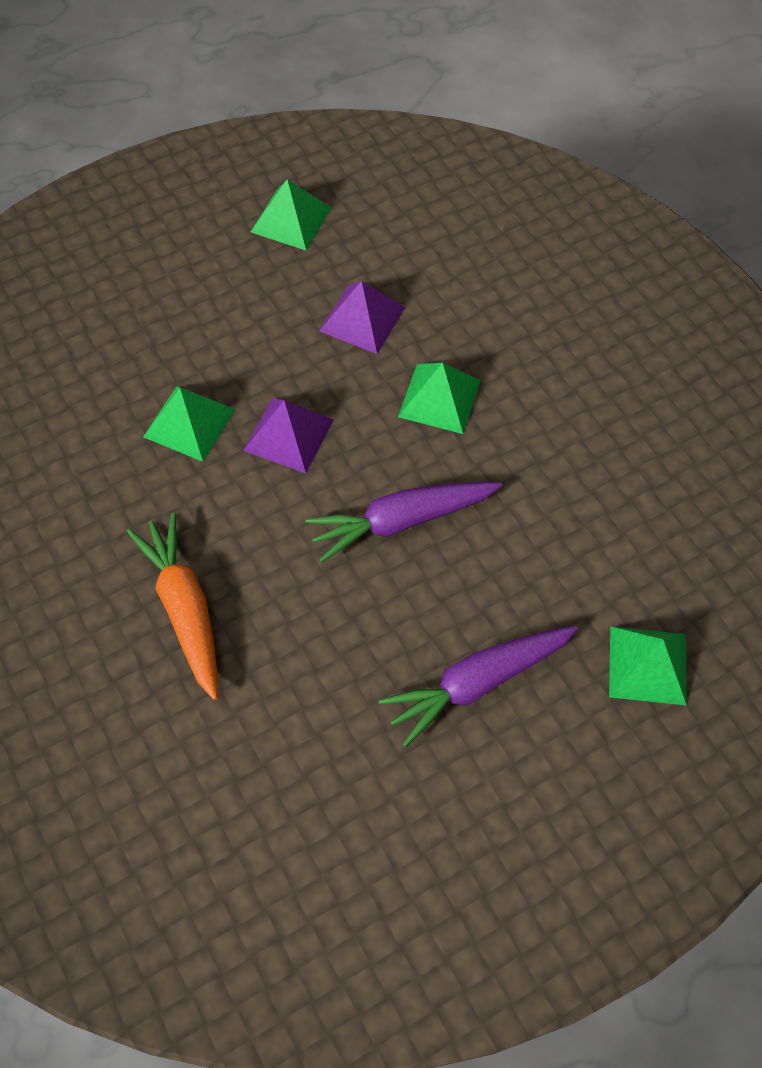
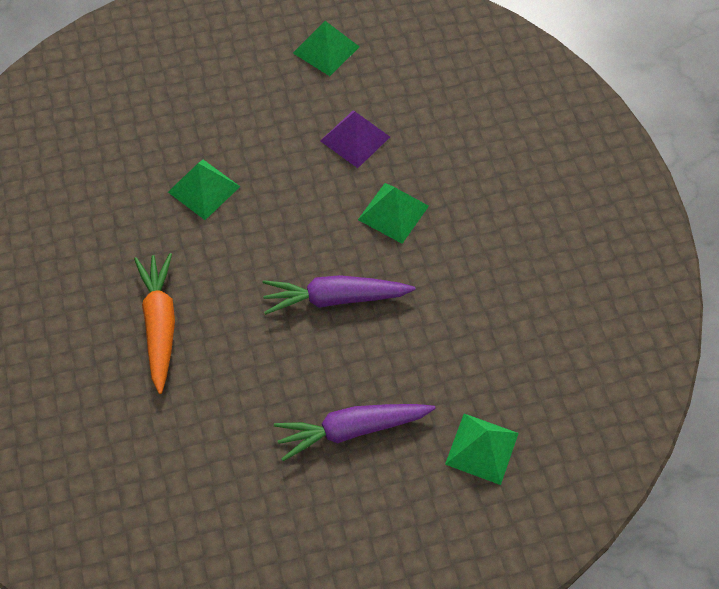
camera: 15 degrees right, 0 degrees up
(289, 434) = (273, 214): purple pyramid -> none

